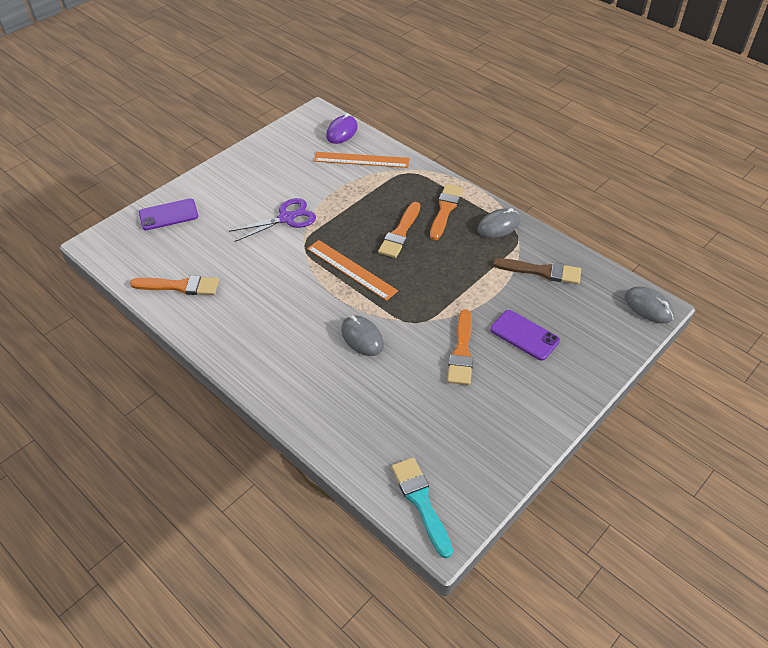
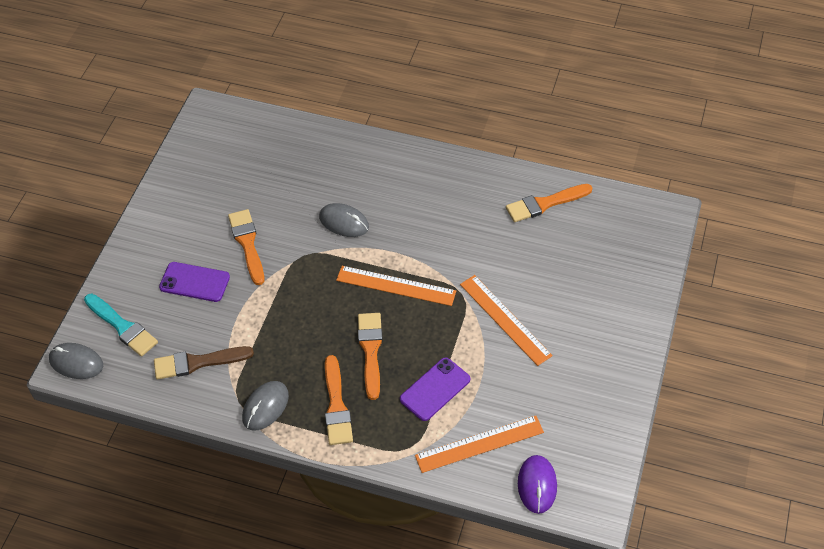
camera: 155 degrees right, 5 degrees up
(168, 215) = (630, 272): purple phone -> purple phone (435, 389)
(286, 218) = (505, 319): purple scissors -> orange ruler
(421, 502) = (231, 122): turquoise brush -> turquoise brush (122, 327)

